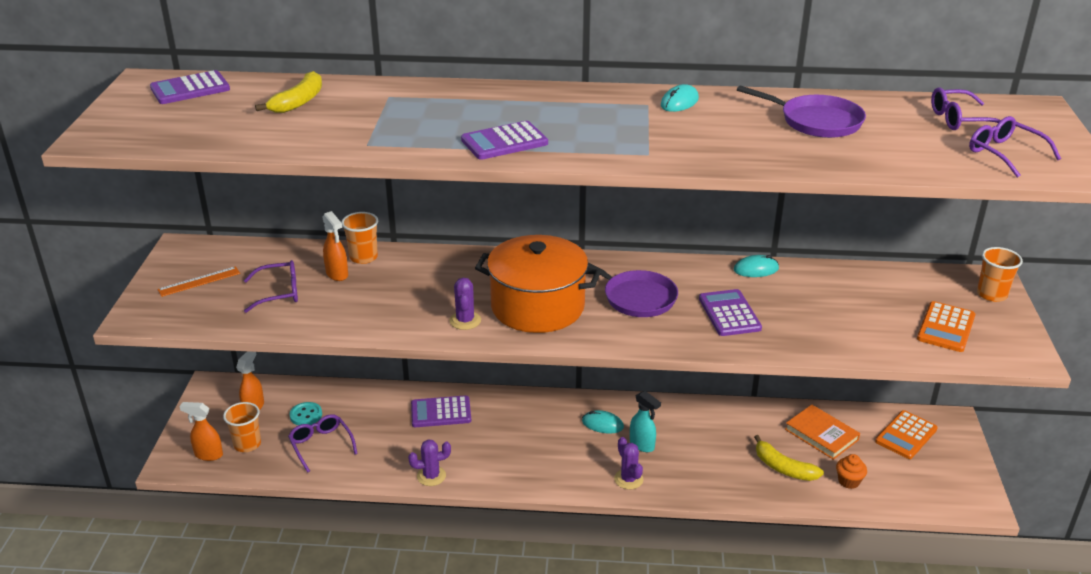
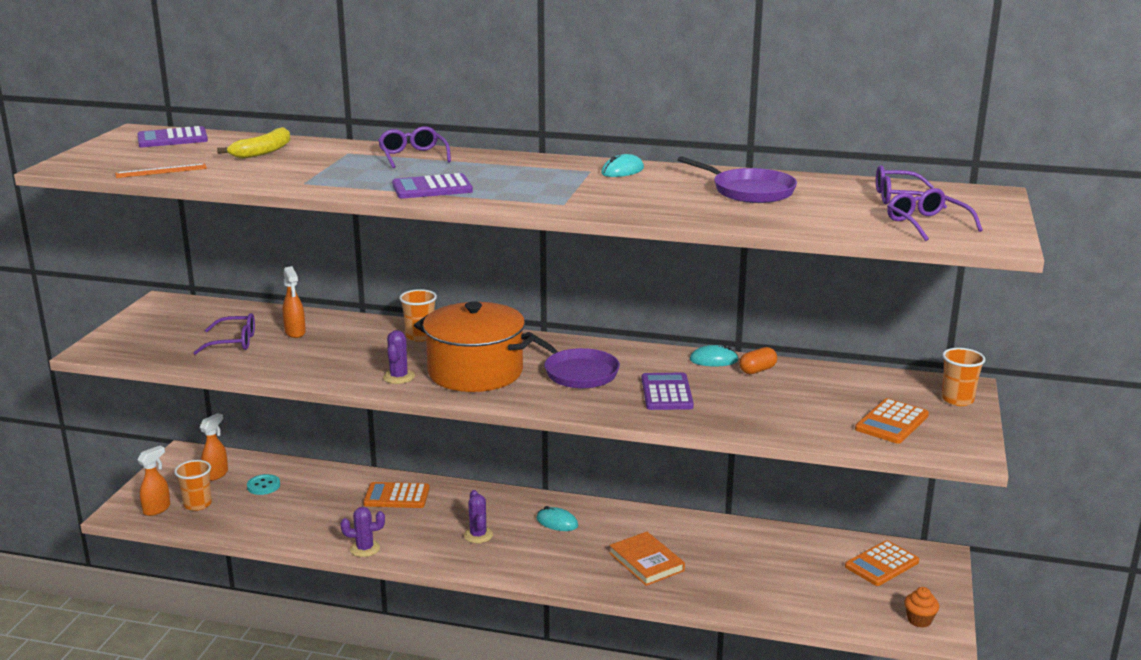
camera: 10 degrees right, 10 degrees down
(199, 281) = (164, 328): orange ruler -> orange ruler (161, 171)
(208, 455) = (157, 509): orange spray bottle -> orange spray bottle turned 105 degrees clockwise
(321, 445) = (267, 512): purple glasses -> purple glasses (413, 156)
(363, 257) = (327, 322): orange cup -> orange cup (420, 336)
(441, 412) = (396, 496): purple calculator -> orange calculator
(628, 479) = (564, 572): purple cactus -> purple cactus (478, 535)
(642, 445) = (591, 544): turquoise spray bottle -> none
(783, 468) = (734, 579): yellow banana -> none
(801, 278) = (757, 370): none -> orange capsule
(821, 434) = (787, 554): orange book -> orange book (646, 562)
(848, 481) = (800, 598): orange cupcake -> orange cupcake (919, 620)

